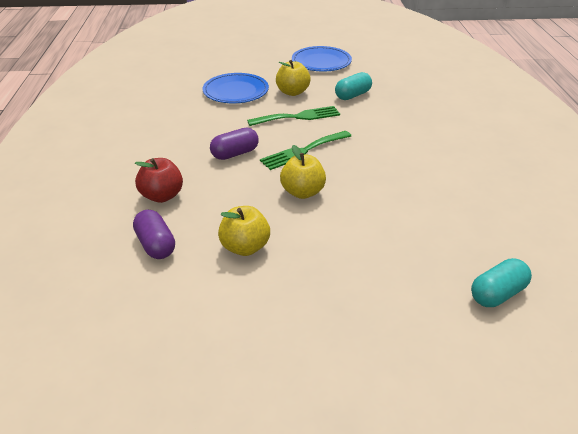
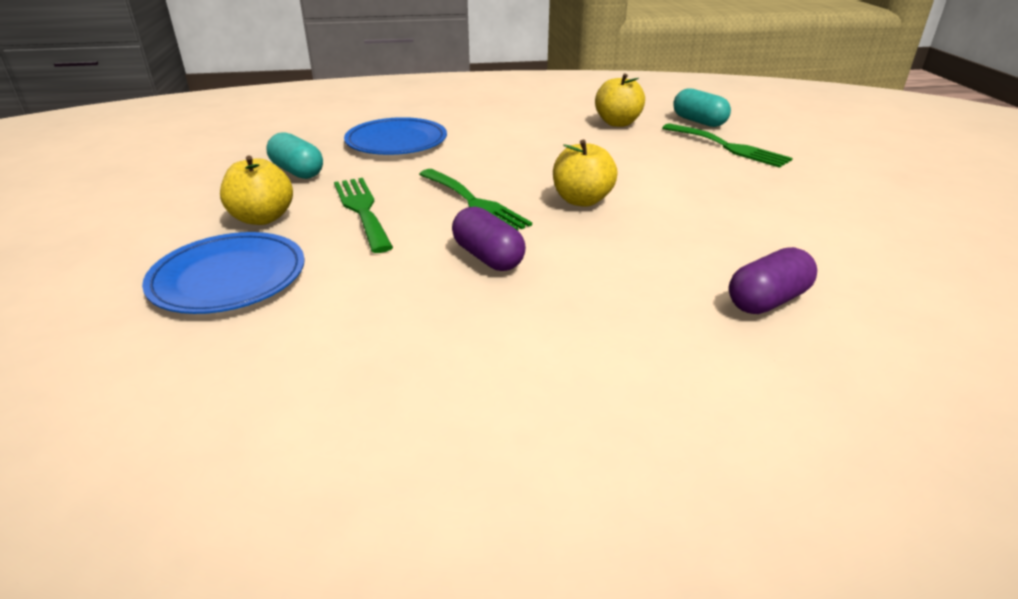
camera: 95 degrees left, 5 degrees down
(162, 196) = (641, 315): red apple -> none
(245, 247) = (720, 231): yellow apple -> yellow apple (618, 123)
(321, 62) = (139, 196): blue plate -> blue plate (396, 141)
(419, 297) = (728, 147): none -> green fork

